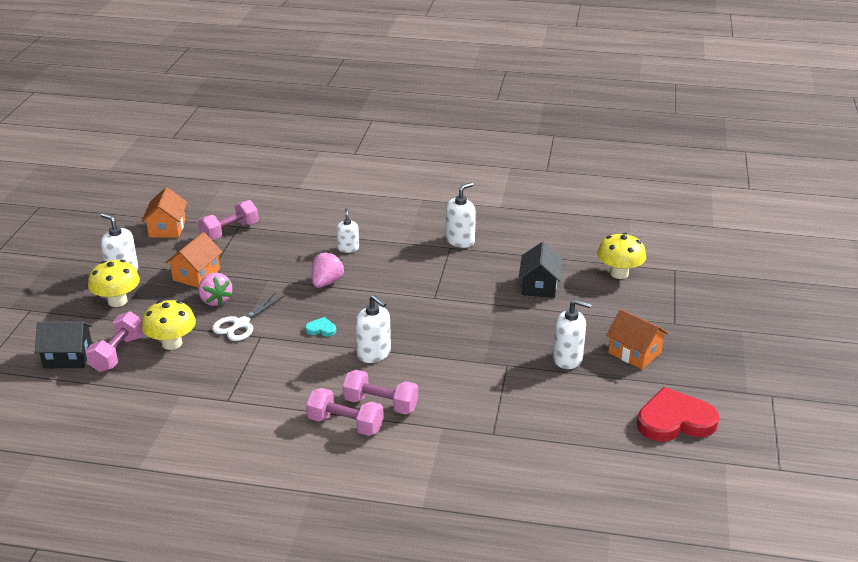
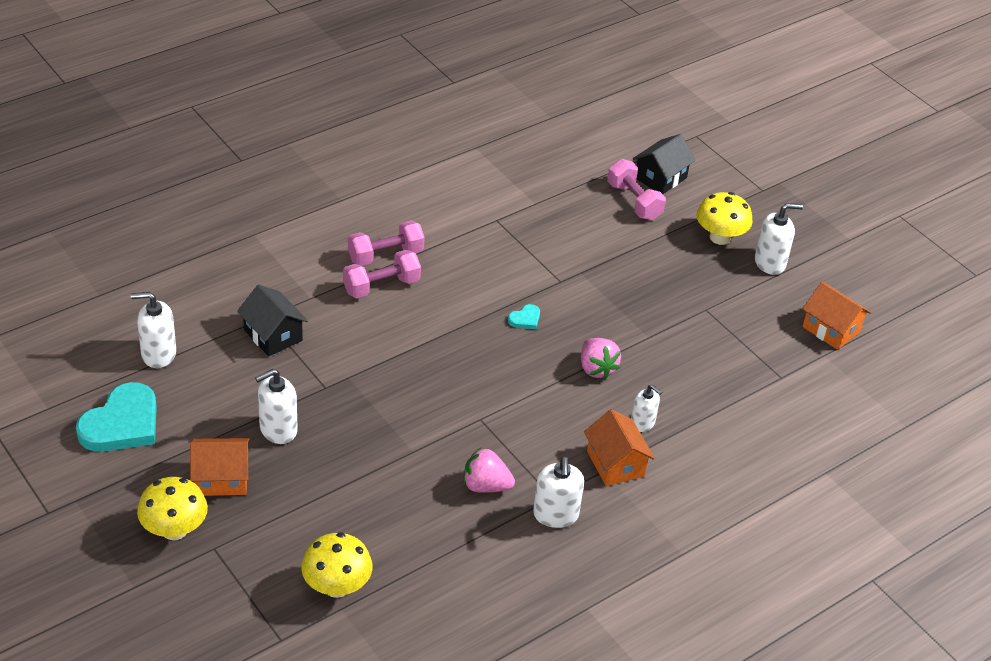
camera: 130 degrees right, 10 degrees up
(172, 343) = (613, 233): yellow mushroom -> yellow mushroom (174, 529)
(196, 275) = (712, 301): orange house -> orange house (615, 463)
(215, 300) = (651, 288): pink strawberry -> pink strawberry (485, 486)
(229, 231) = (776, 365): pink dumbbell -> none
(241, 324) = (593, 281): white scissors -> none
(374, 354) = (449, 325): white soap dispenser -> white soap dispenser (158, 354)
(539, 286) = (400, 505): black house -> black house (273, 335)
(675, 420) = (122, 424): red heart -> turquoise heart

